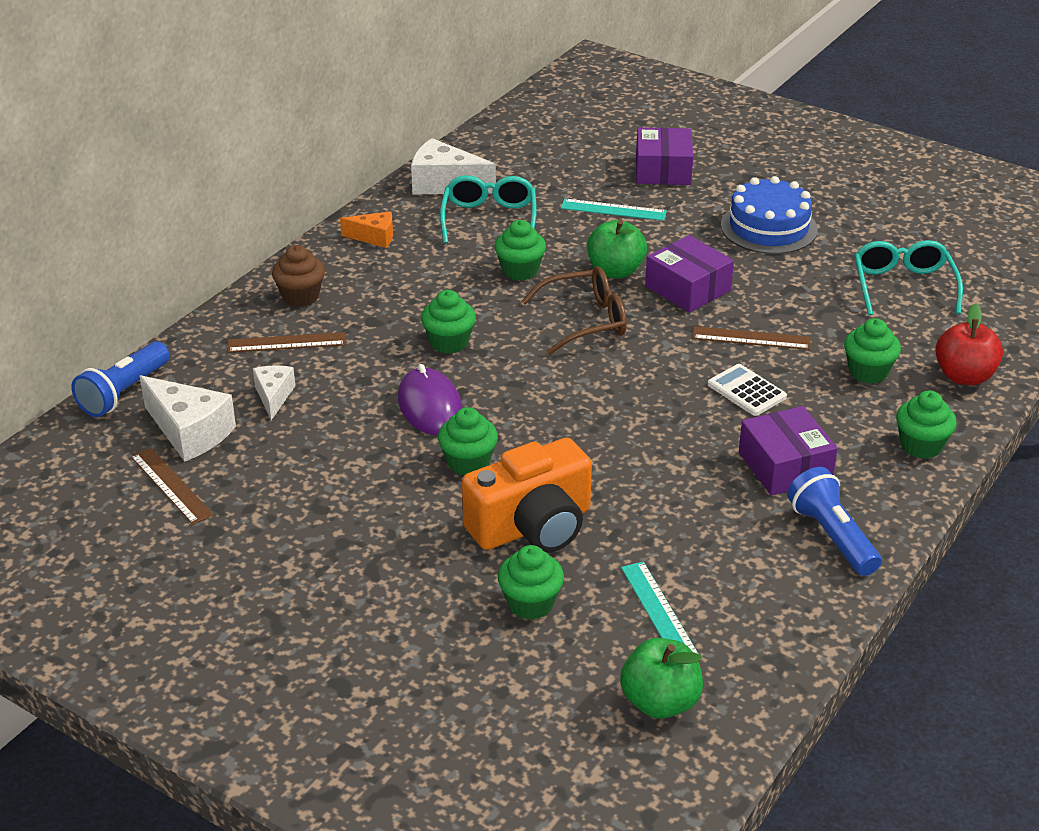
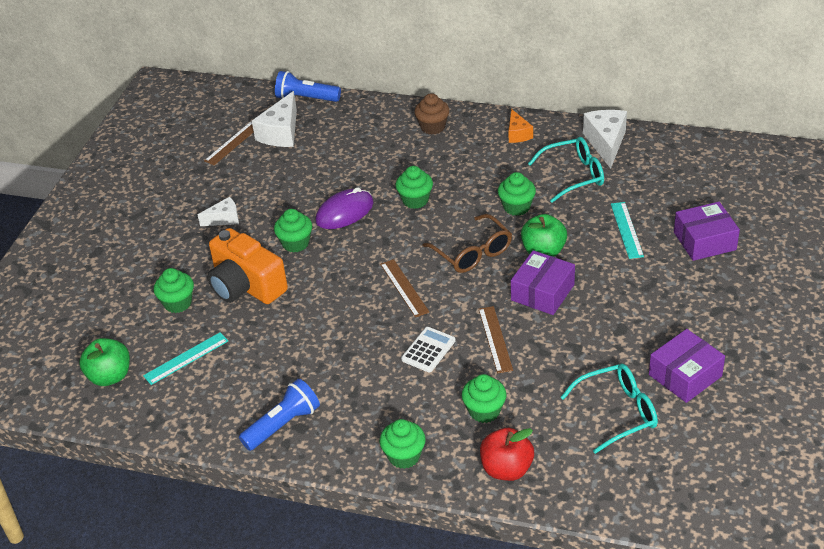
camera: 75 degrees right, 5 degrees up
(273, 396) = (327, 150): white cheese -> white cheese (224, 219)
(286, 343) = (381, 137): brown ruler -> brown ruler (404, 288)
(768, 227) = (657, 317): blue cake -> none
(785, 466) = (350, 387): purple box -> purple box (685, 375)

